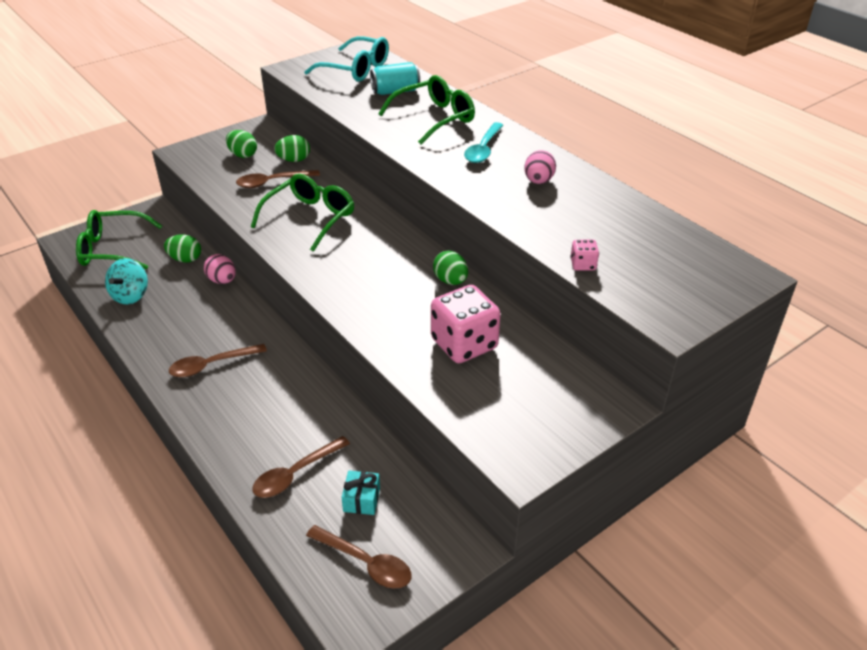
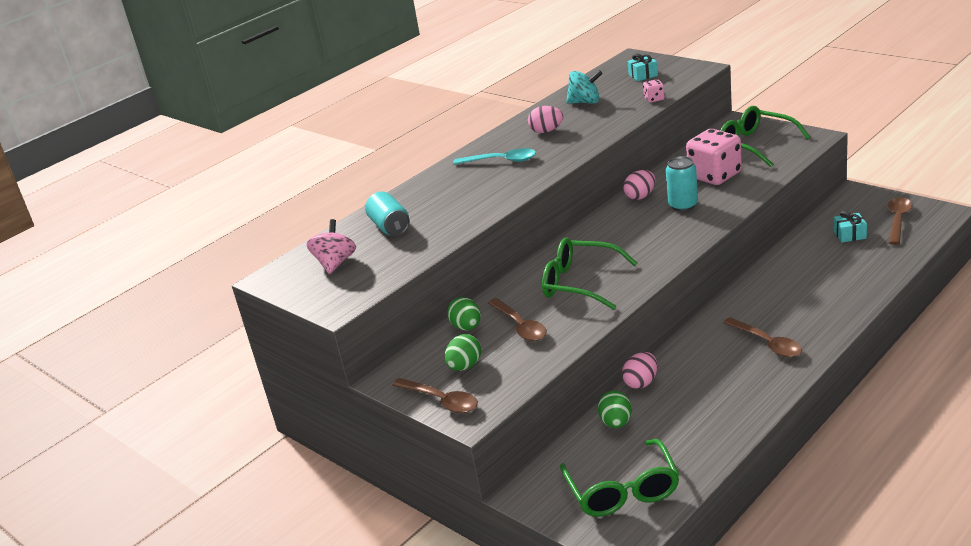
camera: 95 degrees left, 10 degrees down
(131, 295) = (699, 436): turquoise spinning top -> turquoise spinning top (585, 102)
(295, 474) = (851, 265): brown spoon -> brown spoon (441, 401)
(356, 69) = (335, 263): turquoise glasses -> pink spinning top
(408, 305) = (683, 205): none -> turquoise can
(435, 118) = (447, 194): green glasses -> green glasses (755, 145)
(450, 281) = (640, 196): green egg -> pink egg
(673, 272) = (643, 75): none -> turquoise gift

